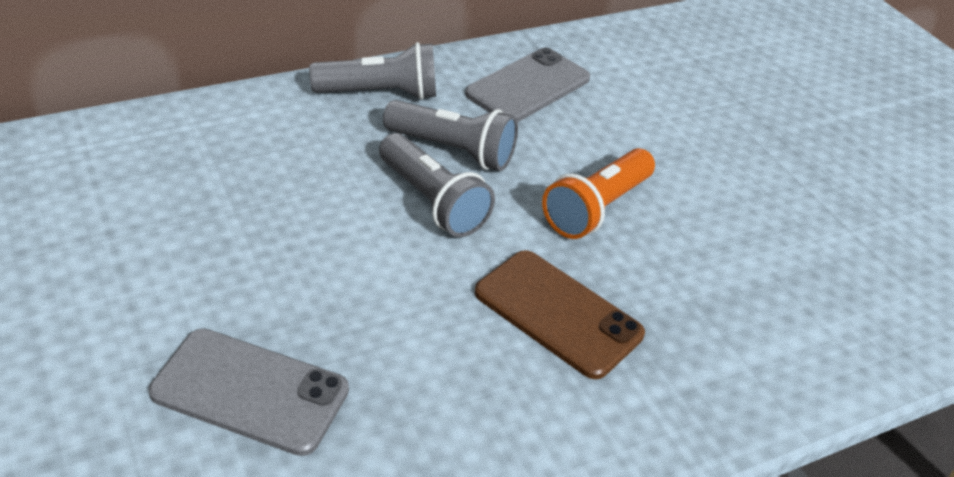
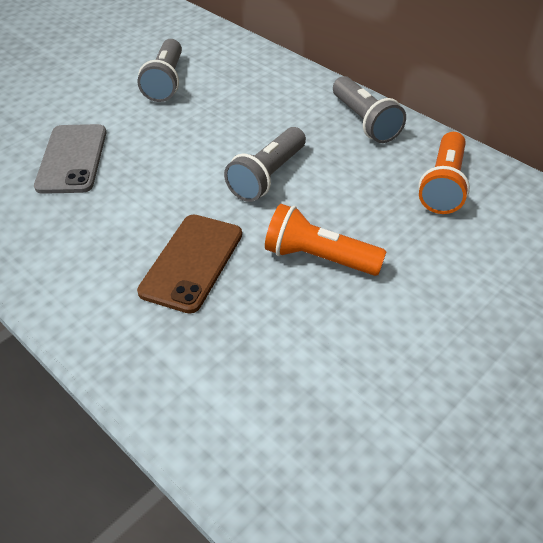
camera: 75 degrees right, 5 degrees up
(452, 150) = (329, 170): grey flashlight -> grey flashlight (166, 82)
(528, 86) = (443, 185): grey phone -> orange flashlight

